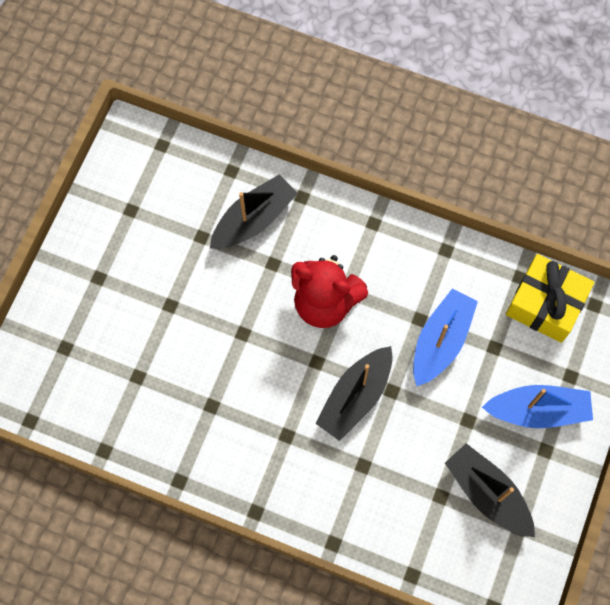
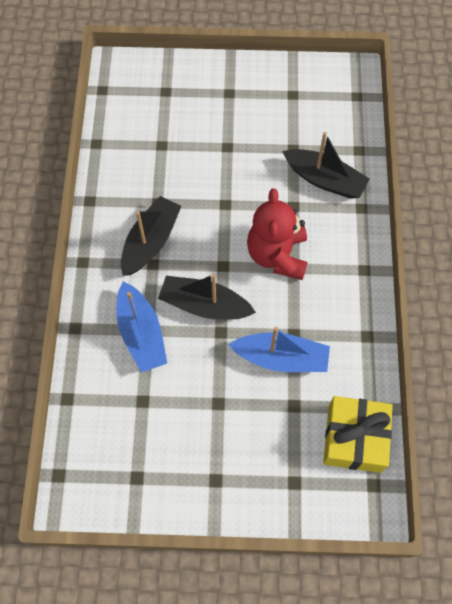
camera: 70 degrees right, 5 degrees down
(487, 493) = (158, 440): black boat -> black boat (151, 241)
(538, 410) = (250, 462): blue boat -> blue boat (141, 333)

